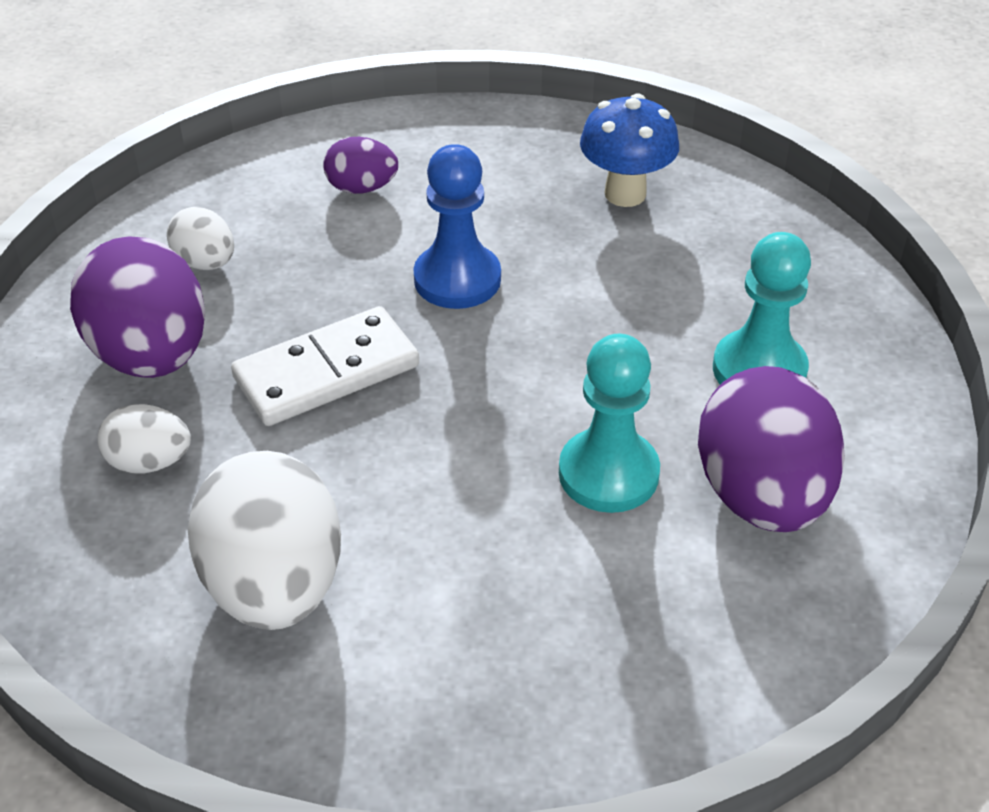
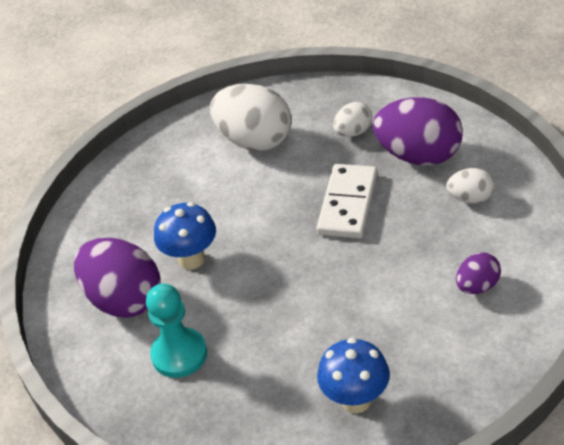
camera: 140 degrees right, 0 degrees up
(457, 279) = (361, 282): blue pawn -> none
(608, 473) = (191, 259): turquoise pawn -> blue mushroom

